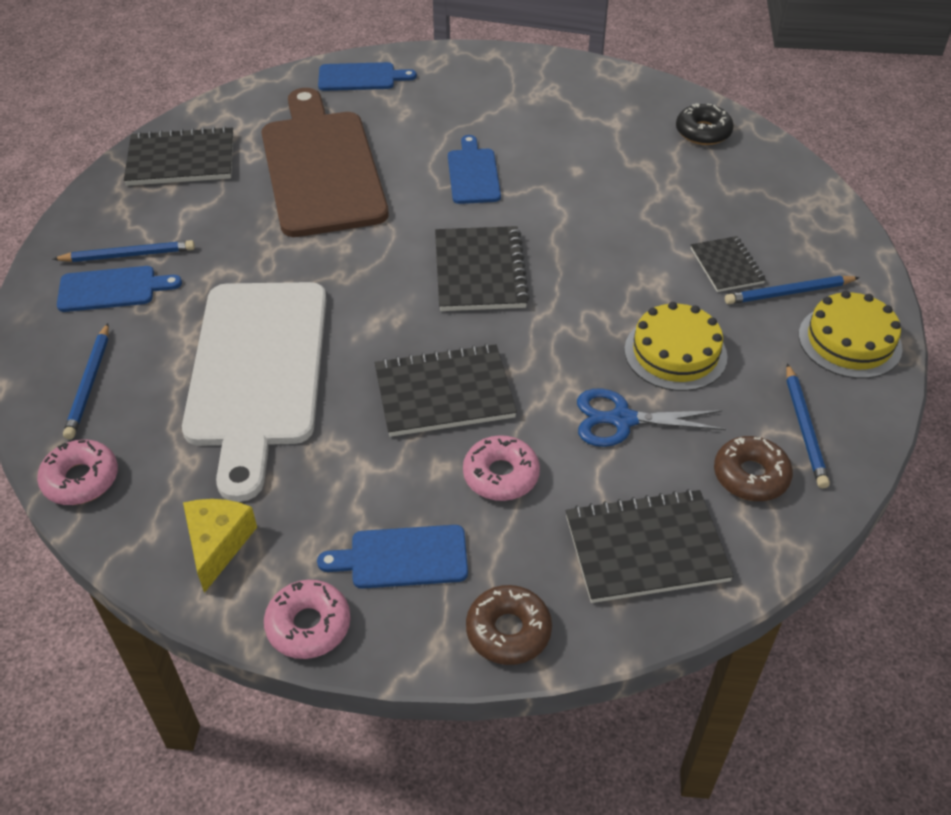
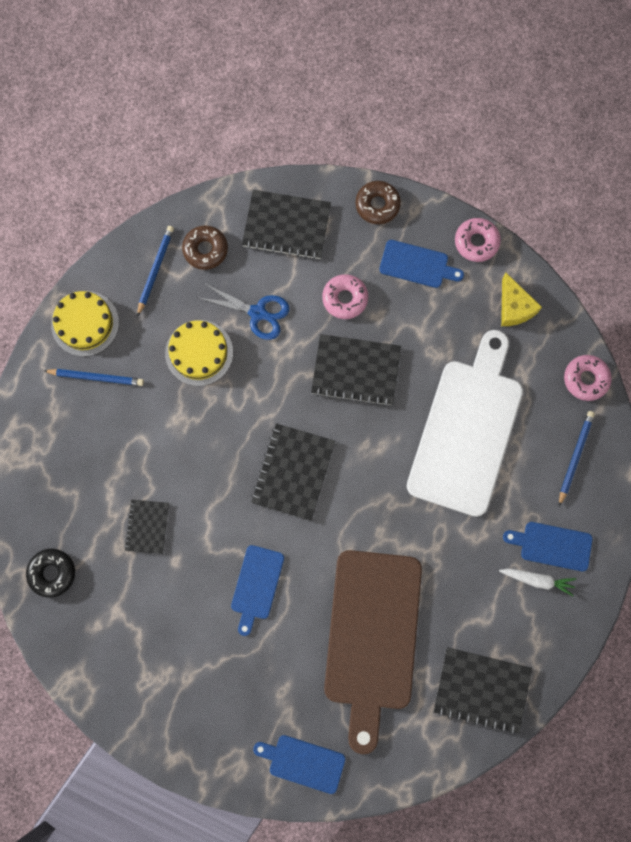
camera: 160 degrees left, 30 degrees up
(128, 255) = (537, 580): blue pencil -> white carrot
(217, 544) = (514, 307): yellow cheese -> yellow cheese turned 45 degrees counterclockwise
(726, 266) = (122, 417): black notebook -> black notebook (147, 526)

